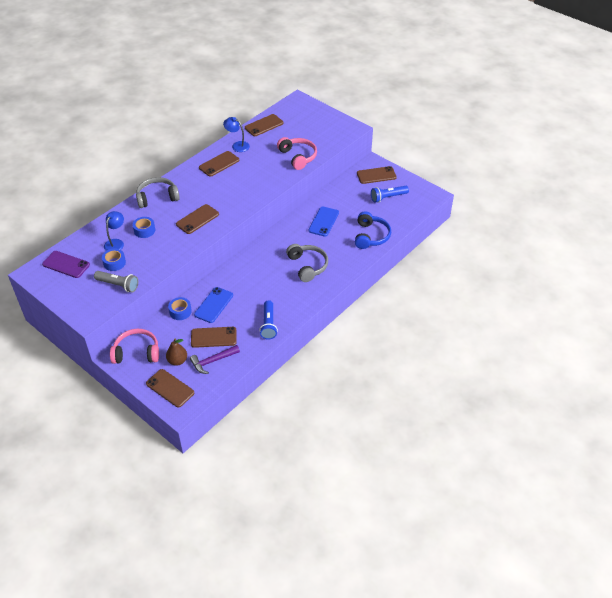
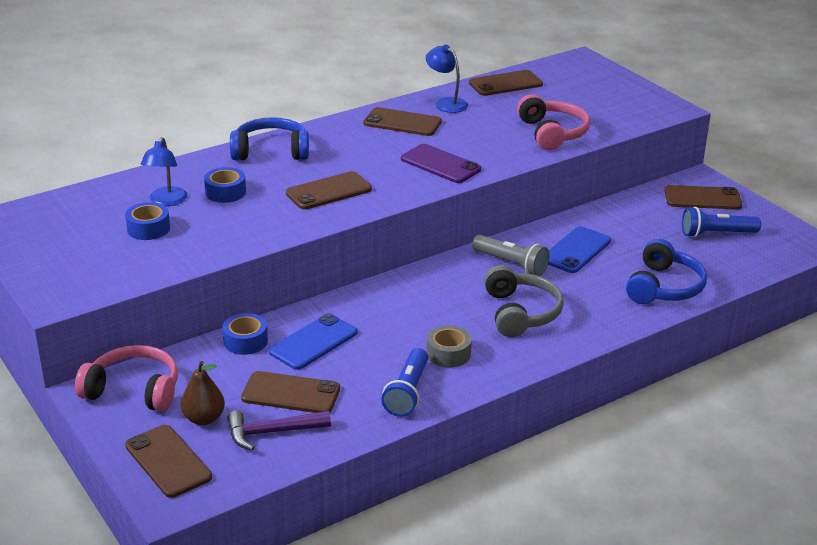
camera: 15 degrees right, 15 degrees down
(66, 264) = (63, 217): purple phone -> purple phone (440, 164)
(116, 243) = (166, 201): blue lamp -> blue lamp turned 150 degrees clockwise
(118, 285) = (138, 261): grey flashlight -> grey flashlight (511, 264)
(157, 197) = (271, 151): grey headphones -> blue headphones
(219, 164) = (402, 122): brown phone -> brown phone turned 45 degrees clockwise
(280, 298) = (448, 354): none -> grey tape

